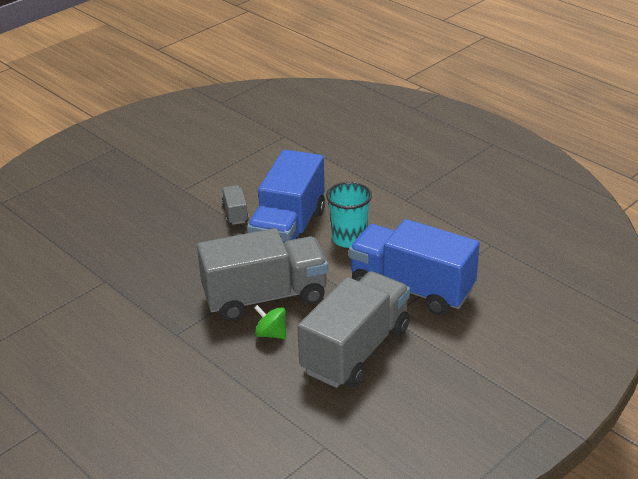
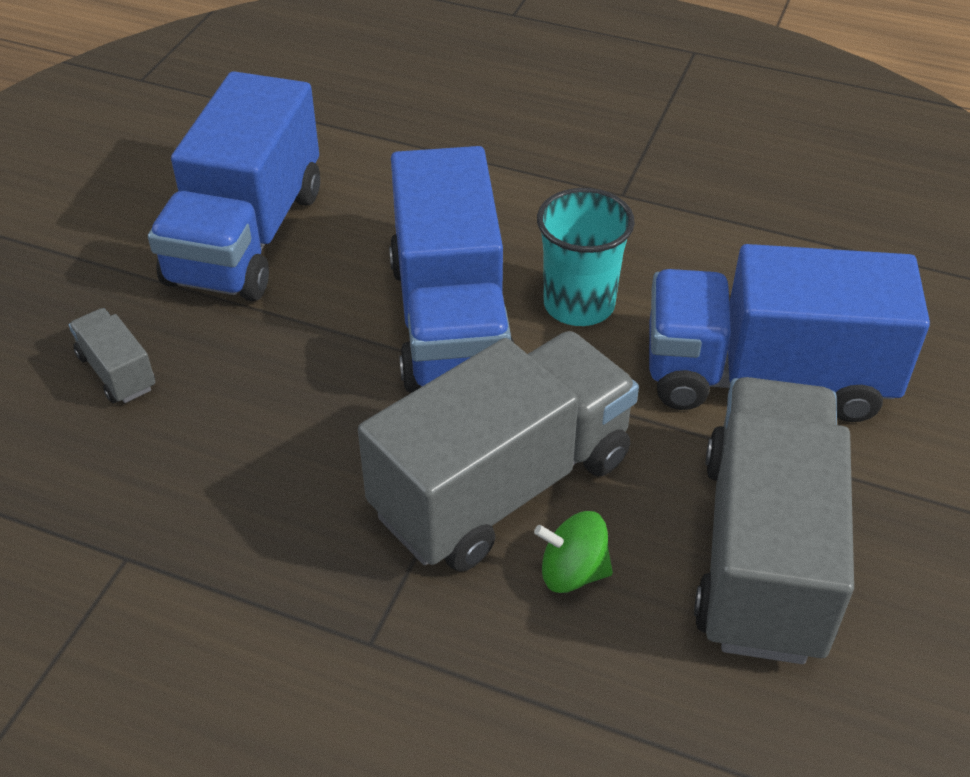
camera: 25 degrees left, 10 degrees up
(224, 177) = (247, 236): none -> blue truck
(235, 213) = (319, 310): grey truck -> grey truck (117, 372)

